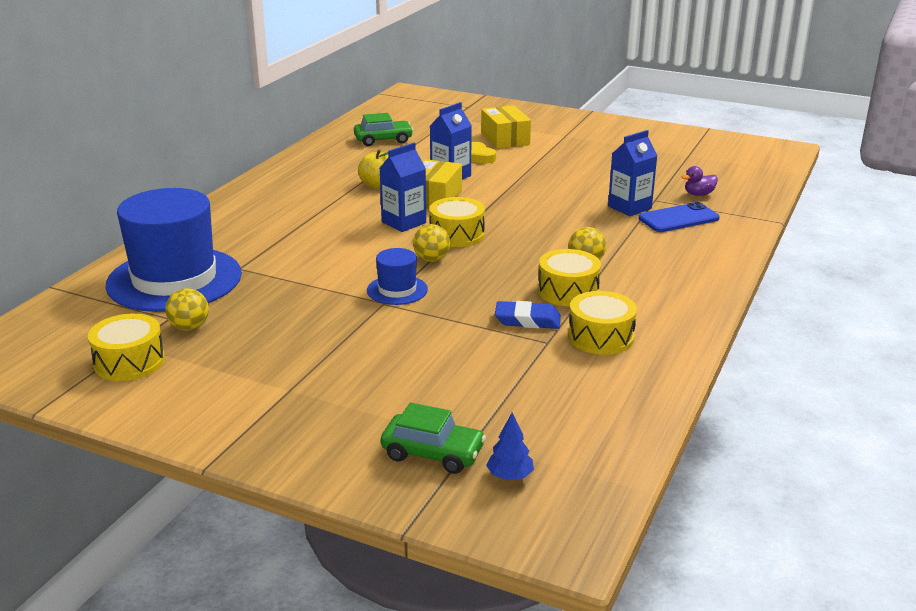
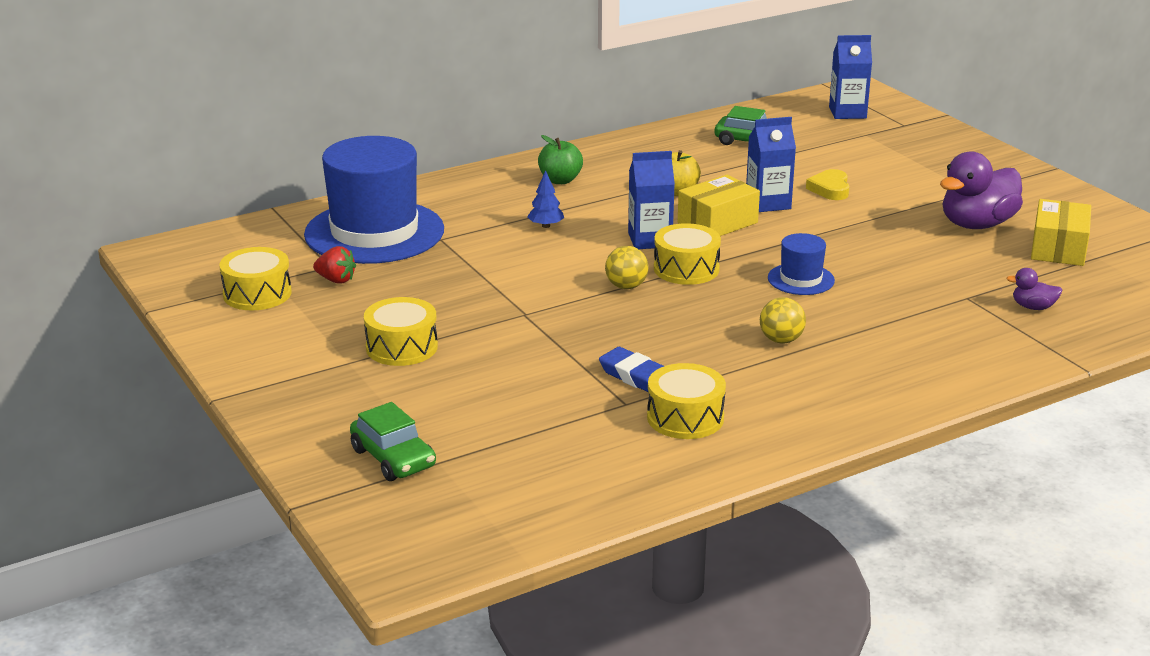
camera: 35 degrees right, 0 degrees up
(189, 327) = (336, 280): yellow ball -> red strawberry
(279, 199) = (560, 180): none -> green apple
(397, 290) = (553, 306): blue hat -> blue hat (801, 279)
(505, 139) = (892, 176): yellow box -> yellow box (1058, 248)
(509, 476) = (430, 501): blue tree -> blue tree (546, 226)
(568, 291) = (718, 363): yellow drum -> yellow drum (401, 347)
(596, 155) = (977, 224): none -> purple duck
(629, 207) = (922, 297): blue carton -> blue carton (847, 113)
(678, 218) = (962, 327): blue phone -> none

